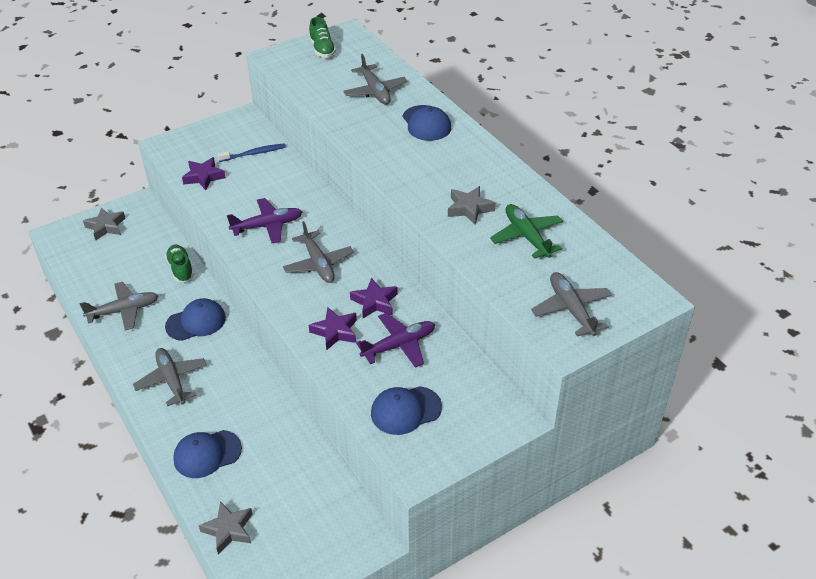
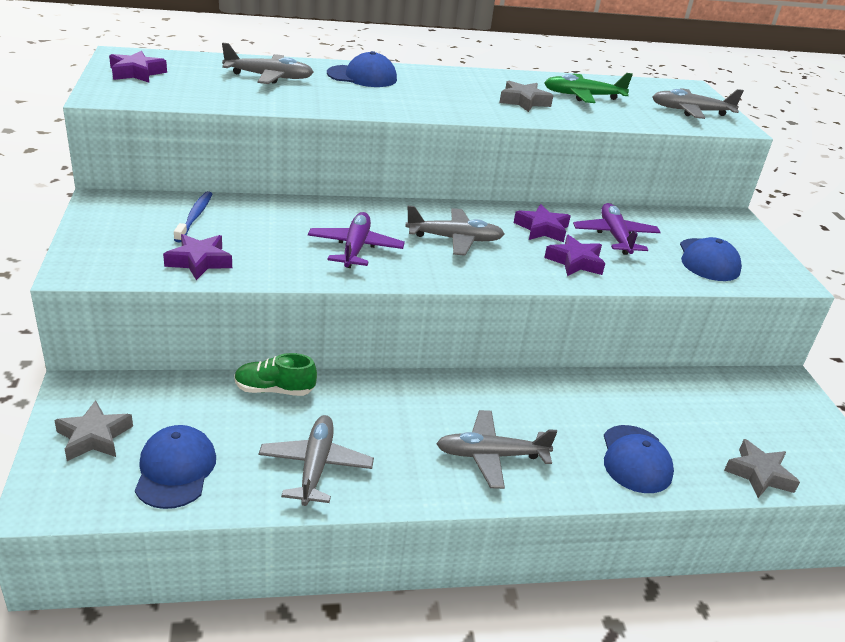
camera: 70 degrees left, 10 degrees down
(196, 322) = (393, 405): blue cap -> blue cap (175, 470)
(322, 49) = (136, 73): green shoe -> purple star

